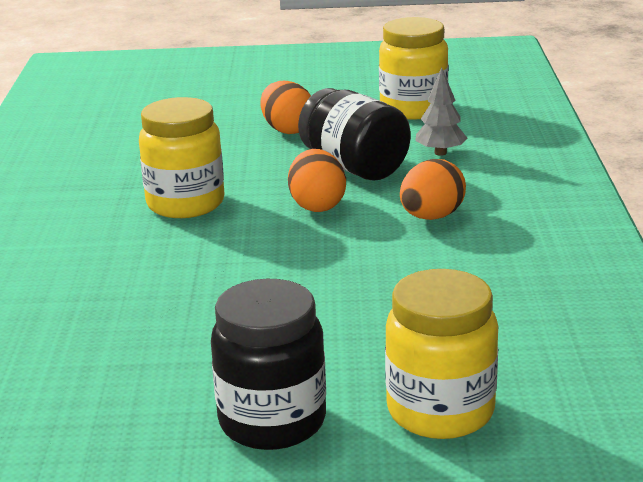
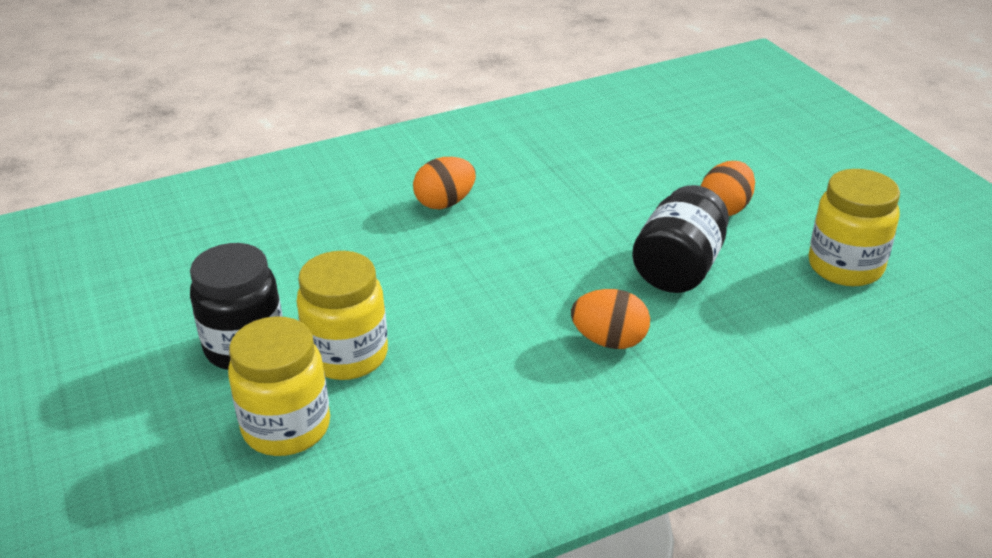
camera: 65 degrees right, 10 degrees up
(185, 204) = (541, 204): yellow jar -> yellow jar (347, 356)
(317, 205) = (585, 270): orange egg -> orange egg (445, 203)
(440, 153) = (754, 311): grey tree -> none

